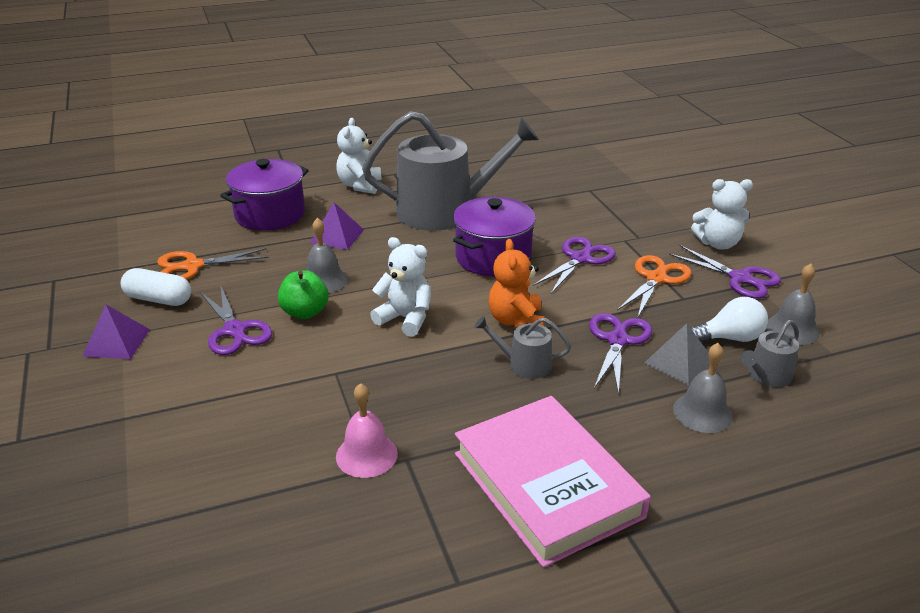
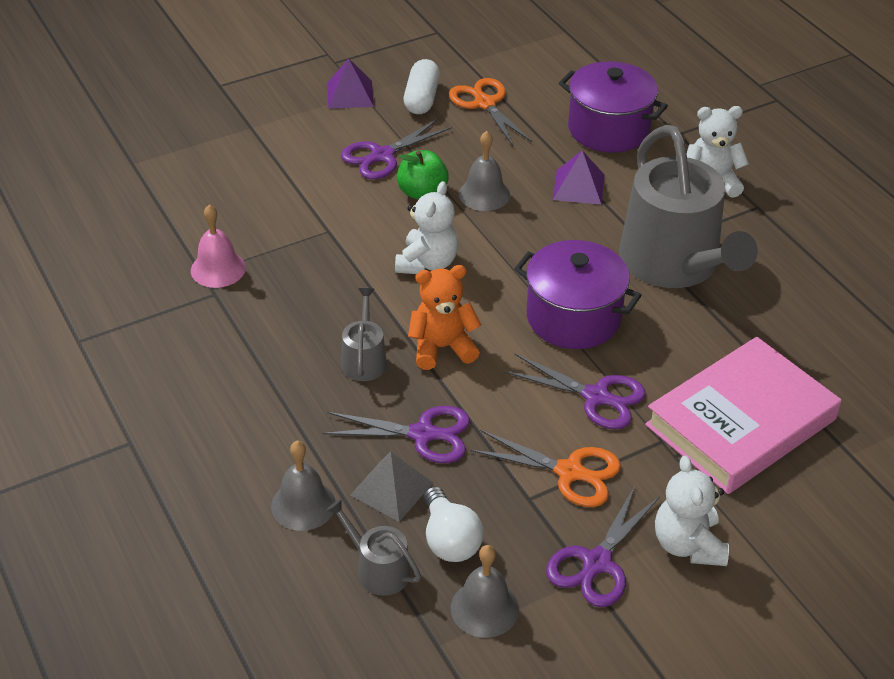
camera: 80 degrees right, 10 degrees up
(547, 484) = (188, 386): pink book -> pink book (741, 422)

